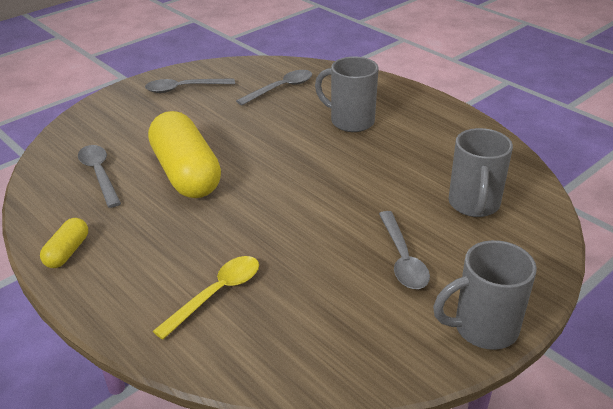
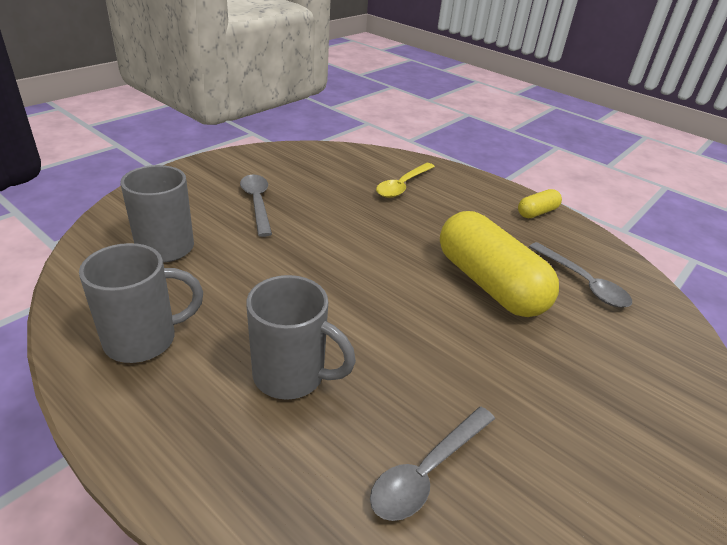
camera: 170 degrees right, 0 degrees up
(67, 252) = (537, 212): yellow capsule -> yellow capsule turned 45 degrees clockwise
(184, 88) = (611, 464): grey spoon -> none
(483, 328) = (211, 165): grey mug -> grey mug (143, 340)

